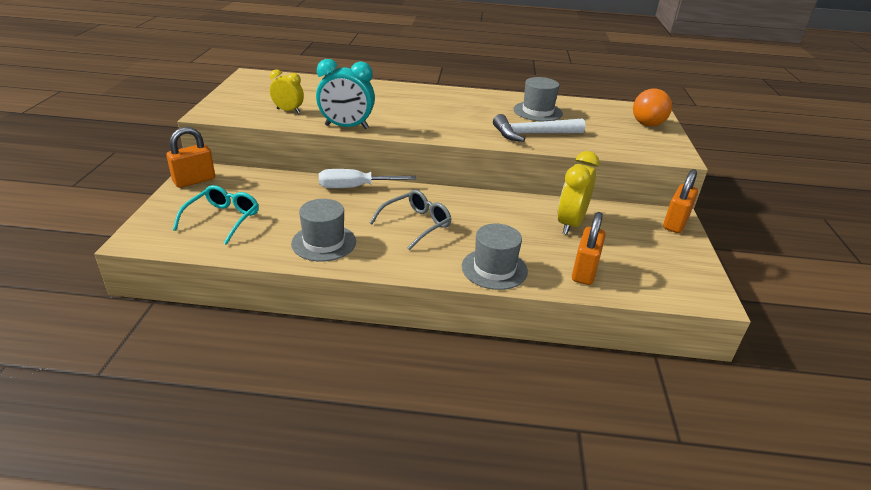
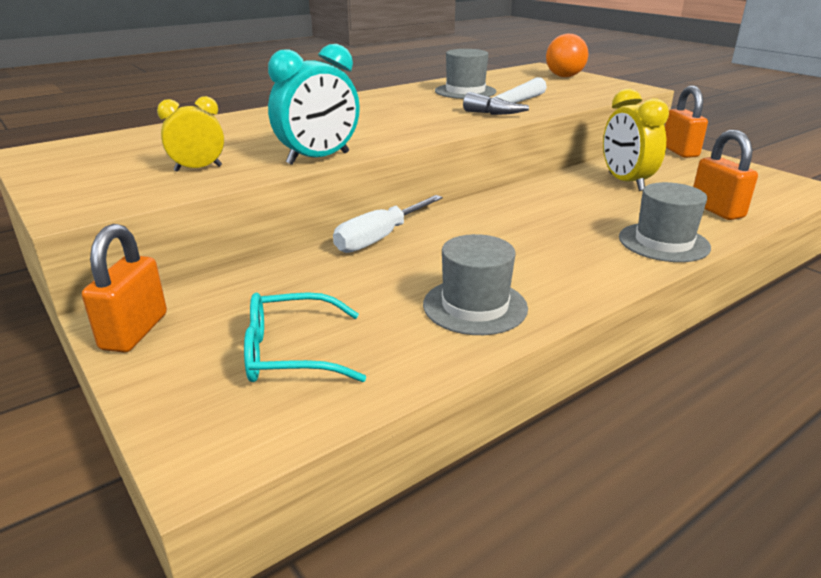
camera: 40 degrees left, 5 degrees down
(223, 219) = (291, 353): turquoise glasses -> turquoise glasses turned 75 degrees counterclockwise
(416, 224) = (519, 241): grey glasses -> none

